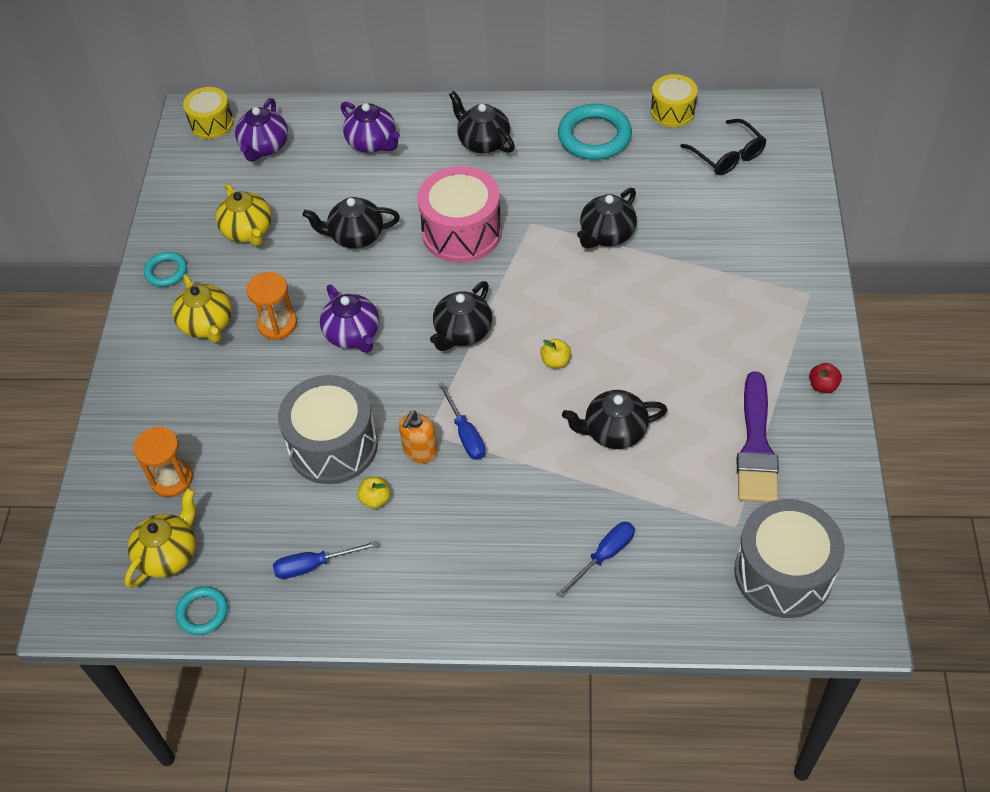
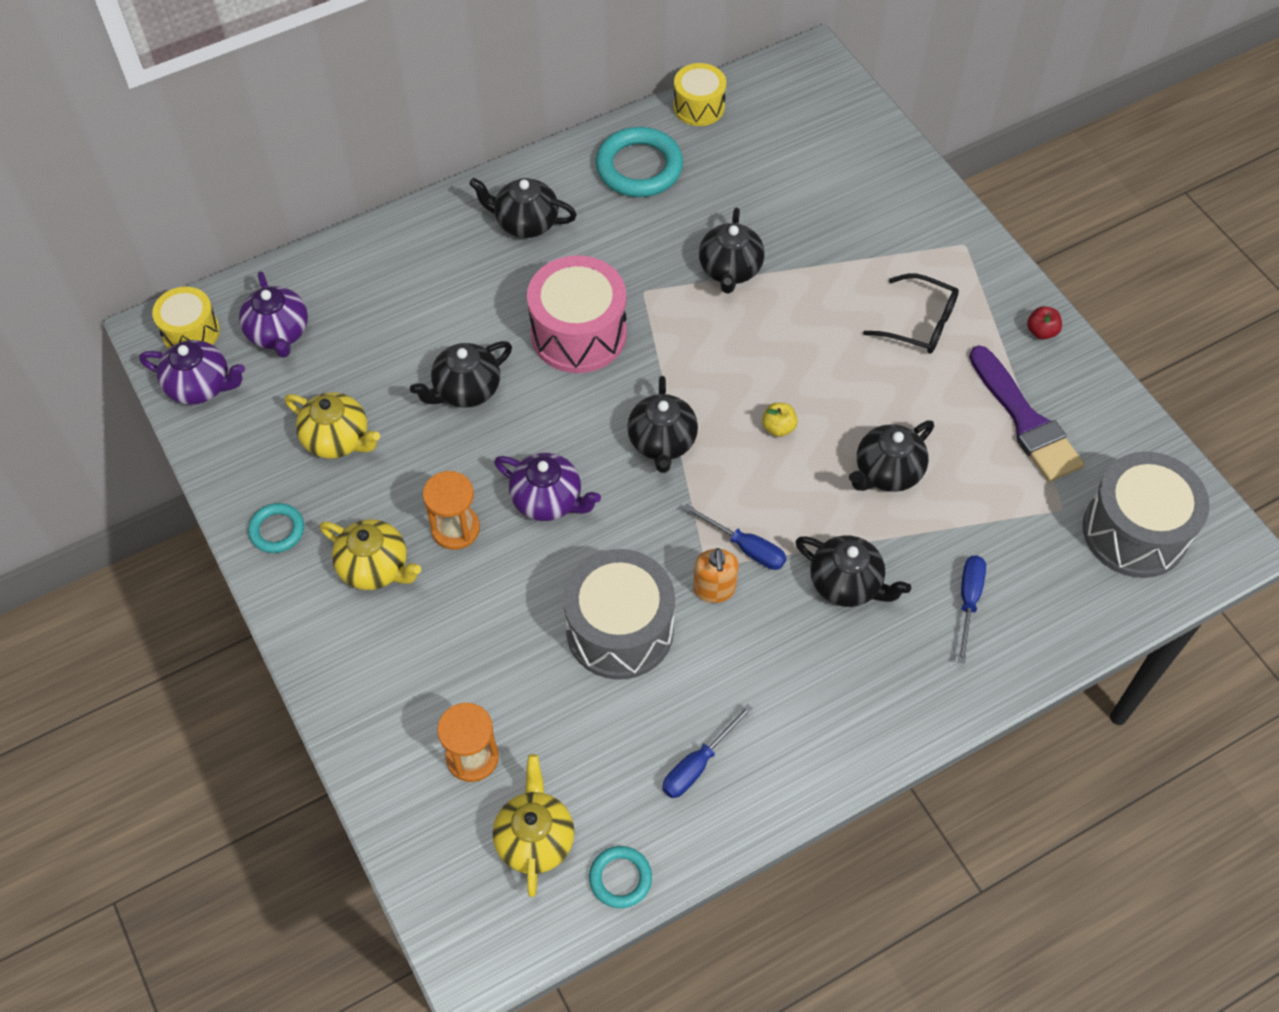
camera: 35 degrees left, 5 degrees up
(373, 143) = (403, 275): purple teapot -> purple teapot (200, 386)
(375, 499) = (707, 663): yellow apple -> none
(520, 496) = (847, 584): none -> black teapot
(727, 155) = (787, 132): black glasses -> black glasses (920, 323)

